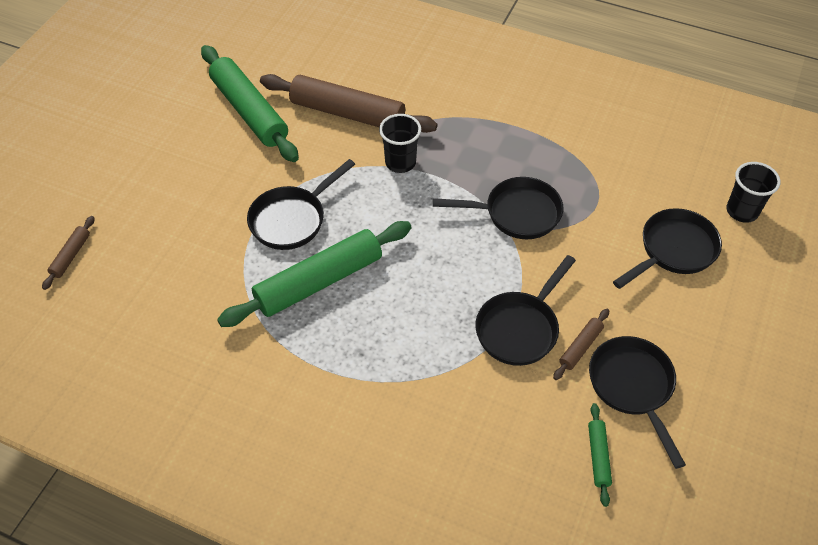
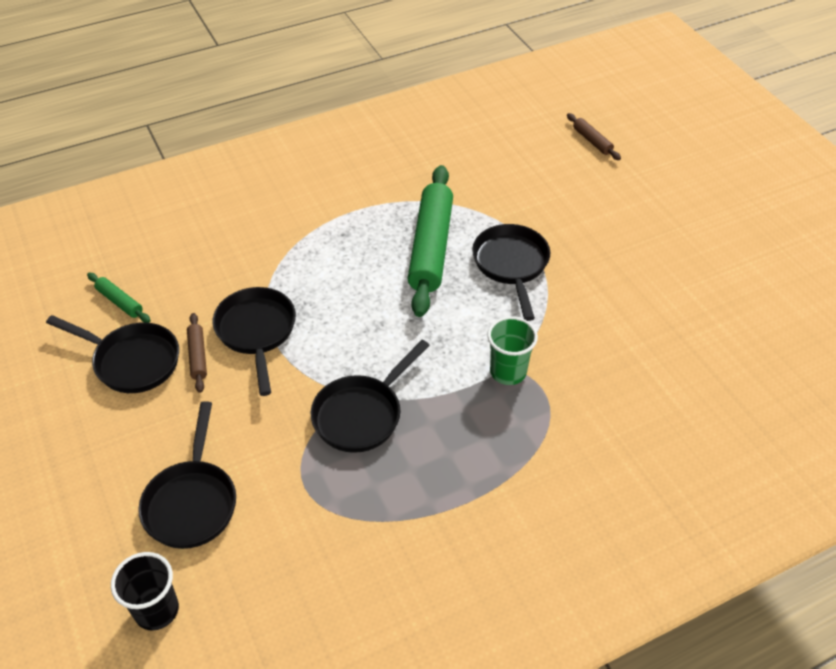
camera: 130 degrees right, 5 degrees down
(249, 111) = (678, 306): green rolling pin -> none
(347, 113) = (613, 373): brown rolling pin -> none
(400, 163) = (508, 372): black cup -> green cup

